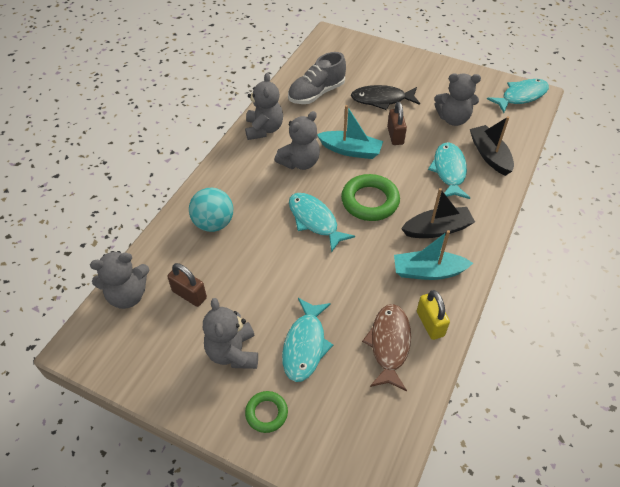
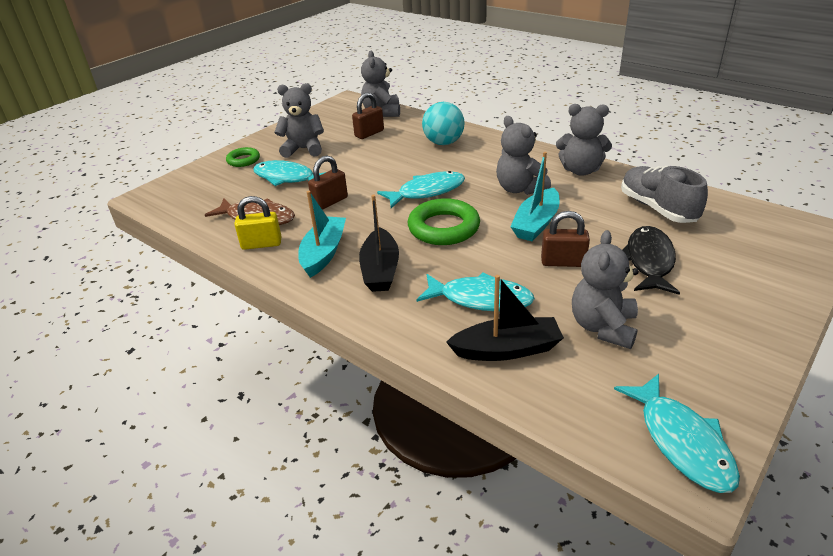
camera: 105 degrees right, 15 degrees down
(346, 290) = (330, 202): none -> brown padlock

